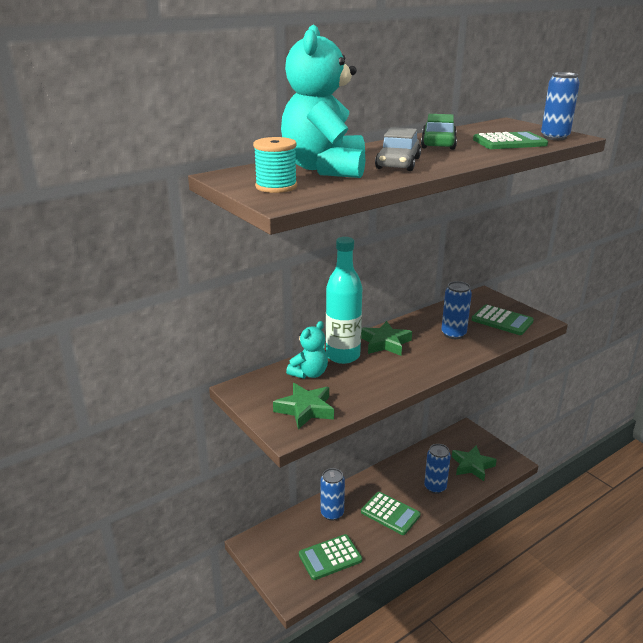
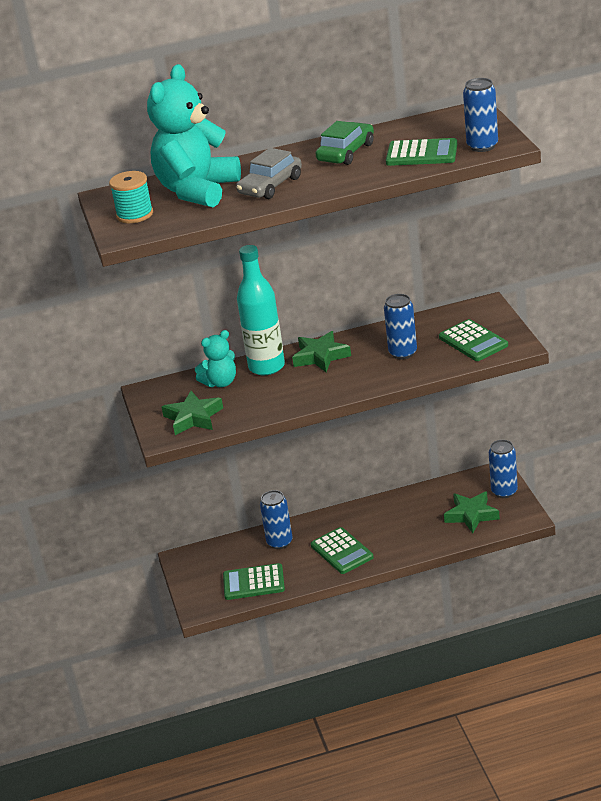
camera: 25 degrees right, 5 degrees up
(435, 487) = (410, 532): blue can -> blue can (504, 491)

